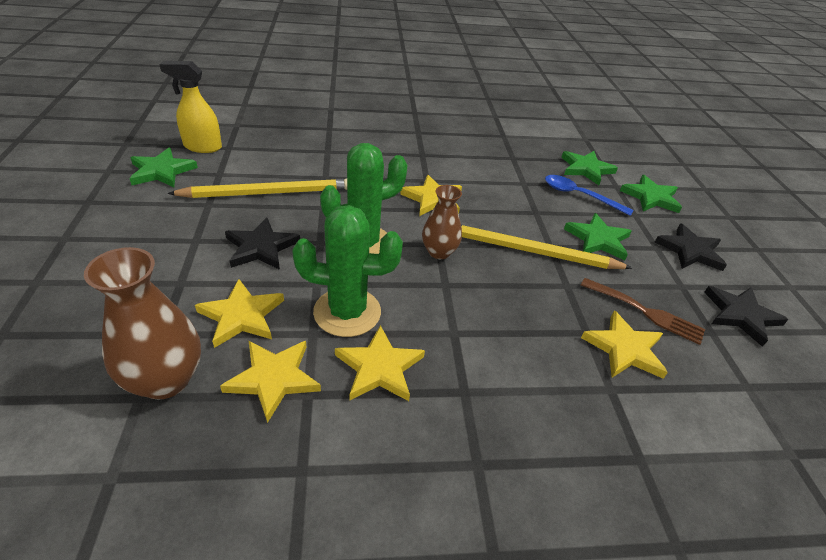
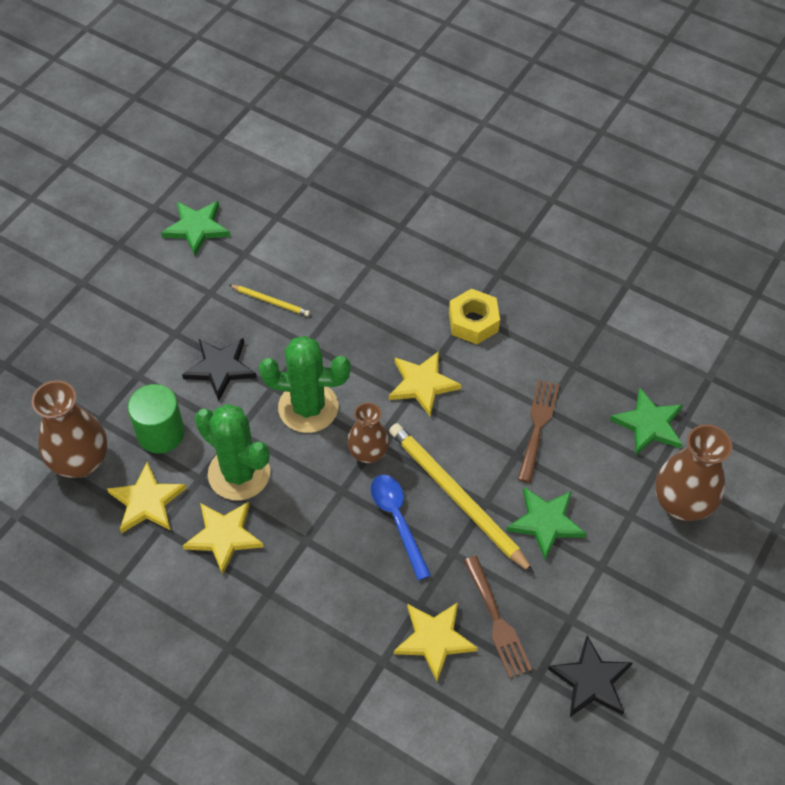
camera: 40 degrees right, 15 degrees up
(202, 147) = (252, 206): yellow spray bottle -> none
(241, 316) = (161, 433): yellow star -> green cylinder
(268, 193) = (270, 301): yellow pencil -> yellow pencil, size x0.47
(429, 157) = (473, 322): none -> yellow nut
(529, 192) = (538, 426): none -> brown fork
(579, 196) = (593, 458): blue spoon -> blue spoon (397, 521)
(651, 197) = (681, 503): green star -> brown vase
(690, 251) = (635, 590): black star -> none

